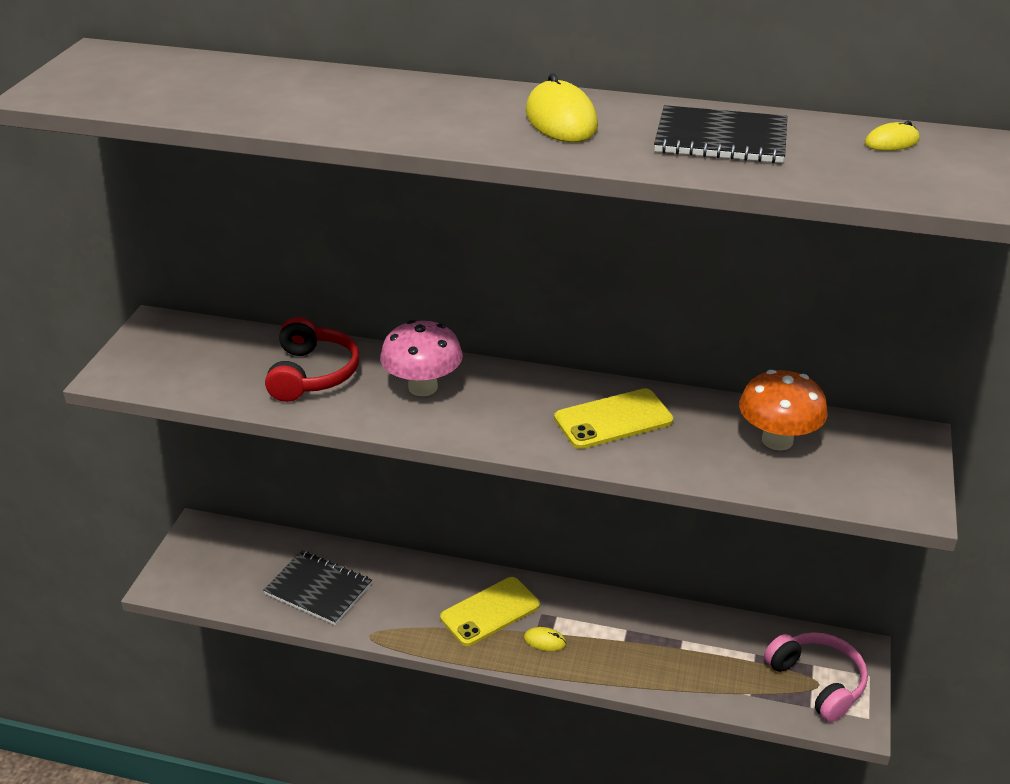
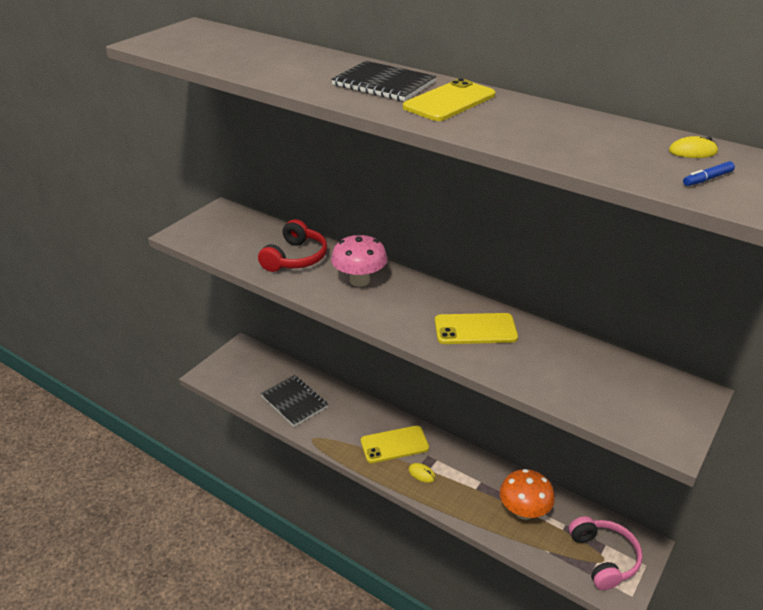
camera: 20 degrees right, 0 degrees up
(561, 119) = (449, 101): yellow mouse -> yellow phone
(721, 138) = (556, 130): black notebook -> black notebook (383, 84)
(777, 440) = (588, 370): orange mushroom -> orange mushroom (524, 511)
(930, 174) = (707, 179): none -> blue marker

